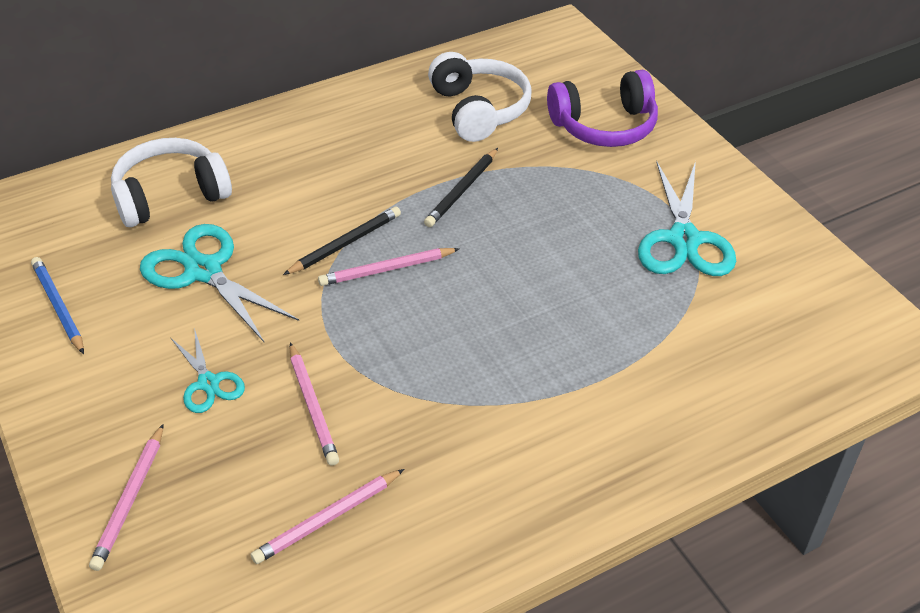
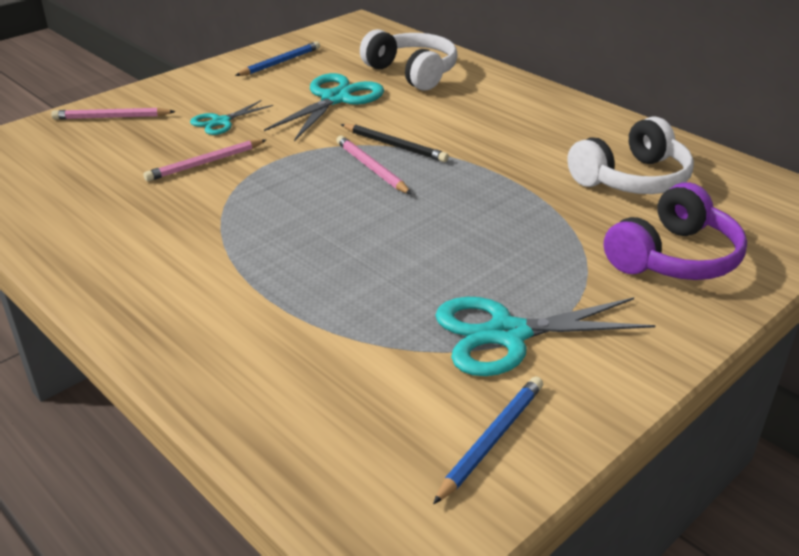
camera: 75 degrees right, 10 degrees down
(327, 519) = (94, 187): pink pencil -> none
(462, 190) = (500, 187): black pencil -> none
(604, 126) = (673, 257): purple headphones -> purple headphones turned 105 degrees counterclockwise
(800, 276) = (491, 440): none -> blue pencil

